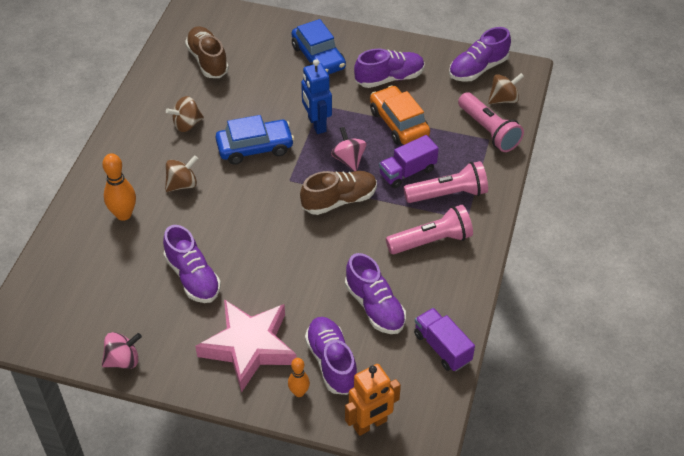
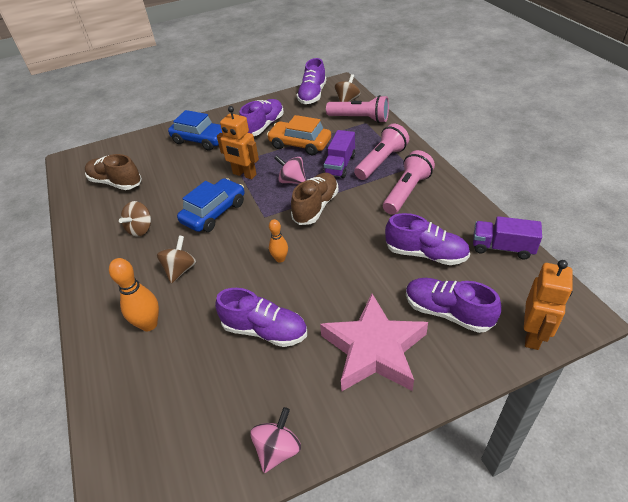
camera: 35 degrees left, 5 degrees down
(299, 392) = (454, 353): orange bowling pin -> orange bowling pin (280, 259)
(316, 124) = (244, 174): blue robot -> orange robot

